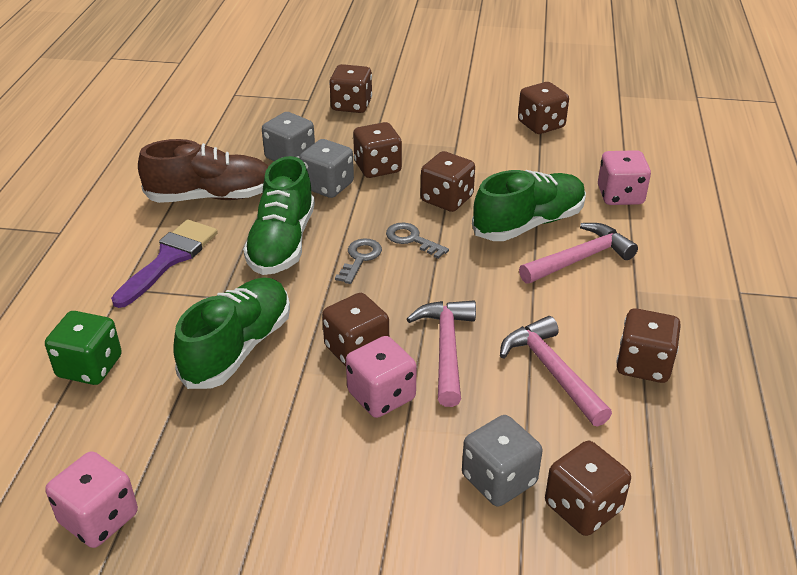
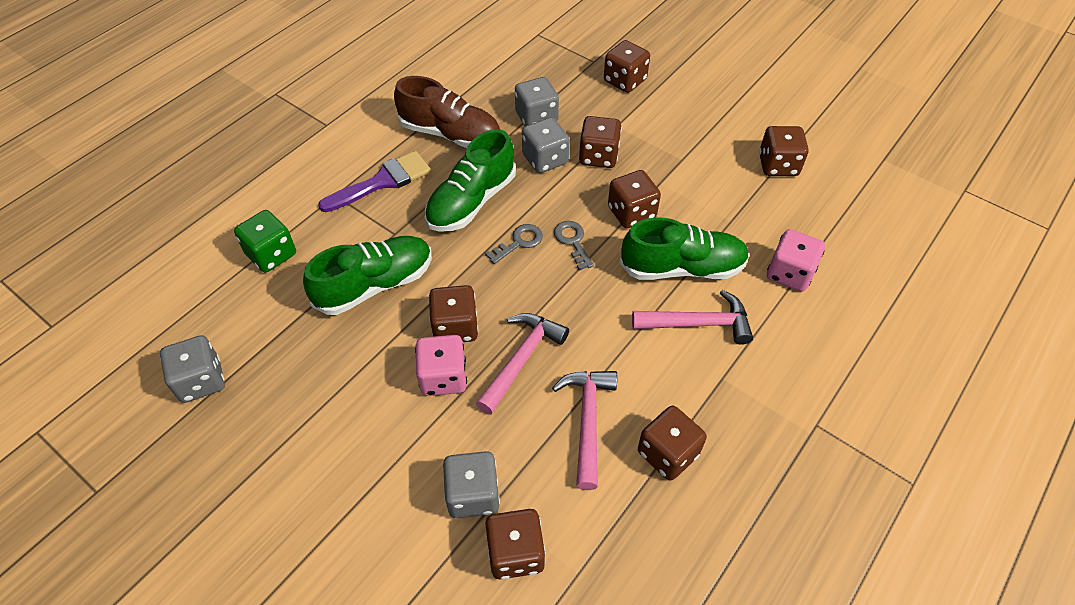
camera: 30 degrees right, 15 degrees up
(99, 518) = (201, 381): pink dice -> grey dice

